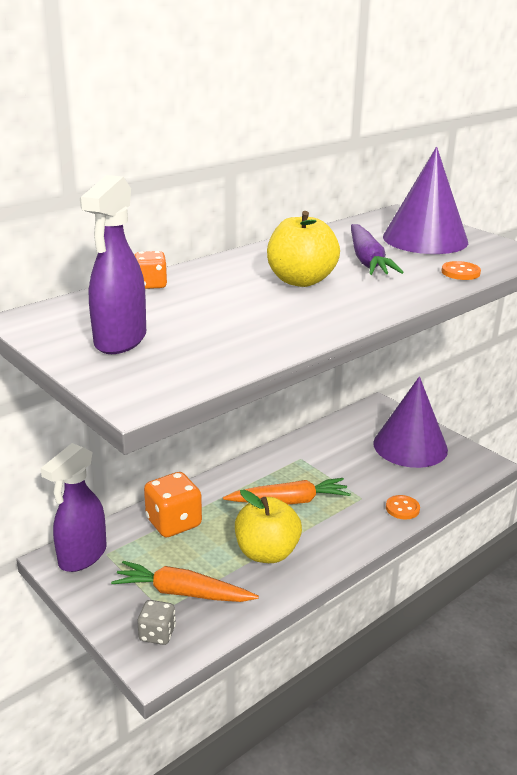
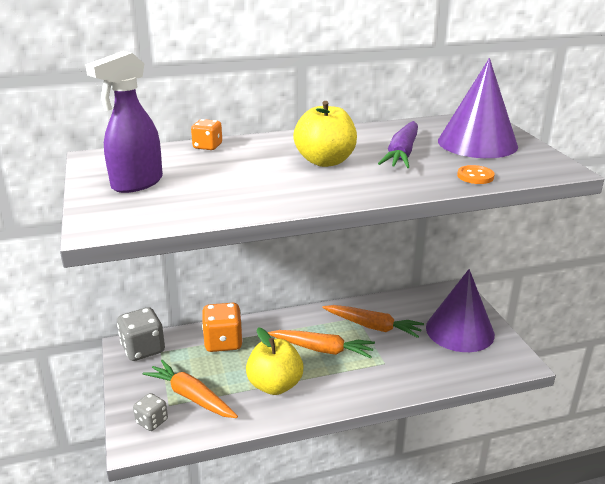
camera: 25 degrees right, 0 degrees up
(82, 557) = (143, 349): purple spray bottle -> grey dice
(324, 463) = (373, 326): none -> orange carrot
(402, 508) = (413, 381): orange button -> none

